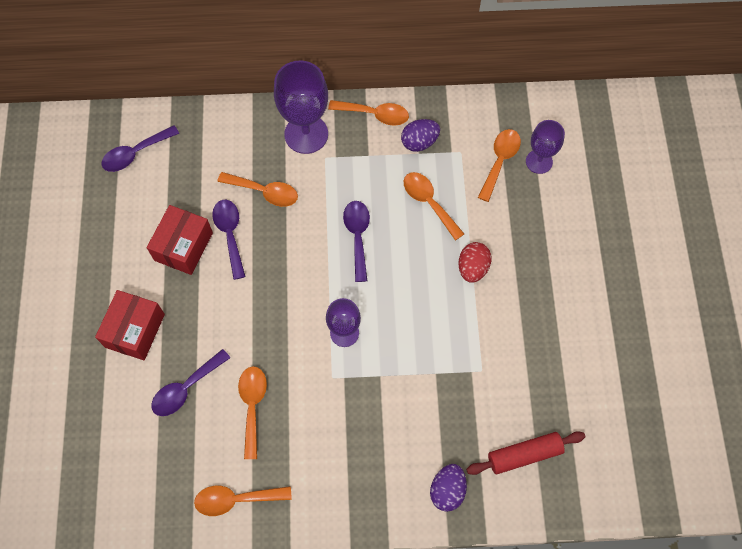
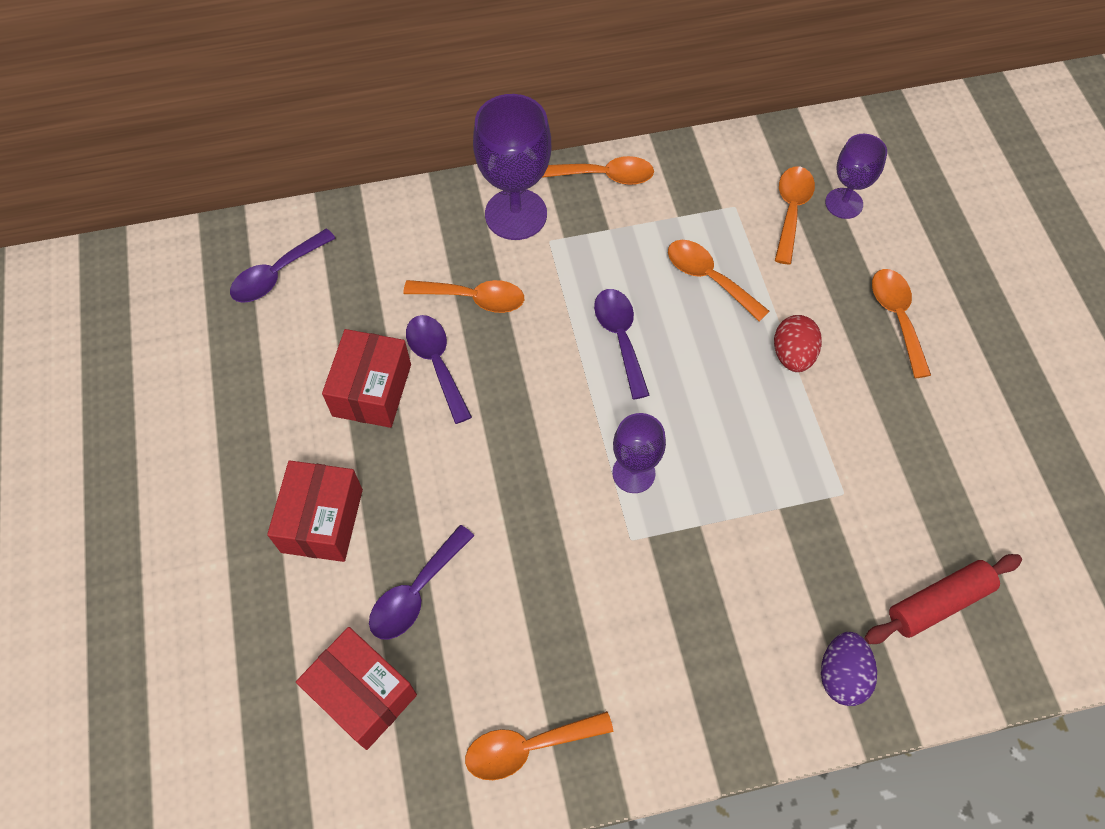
camera: 10 degrees left, 5 degrees down
(140, 447) = (362, 694): none -> red box
(252, 406) = (522, 601): orange spoon -> orange spoon (896, 317)
(419, 142) = (675, 202): purple egg -> none

